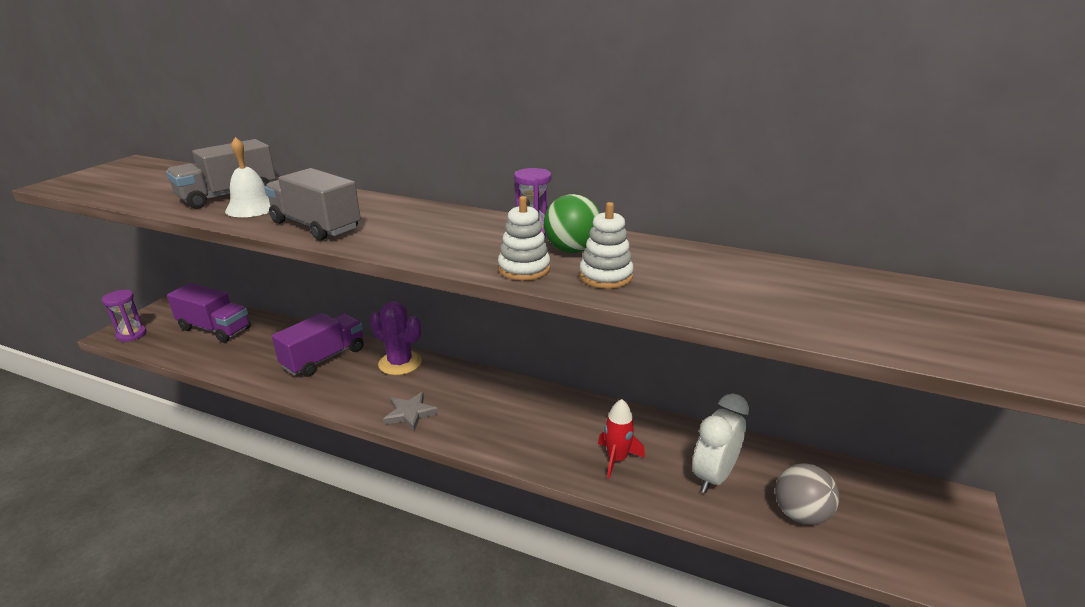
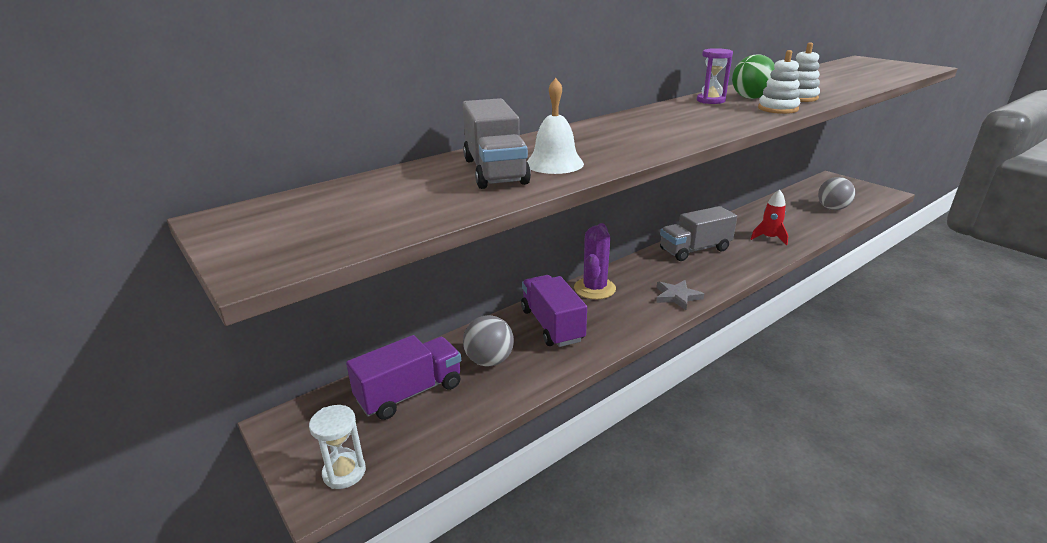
camera: 60 degrees left, 0 degrees up
(131, 335) = (344, 472): purple hourglass -> white hourglass
(262, 346) = (489, 360): none -> grey ball
(316, 226) = (639, 146): grey truck -> grey truck (694, 250)
(400, 363) = (594, 288): purple cactus -> purple cactus turned 45 degrees counterclockwise
(714, 476) = (795, 218): white clock -> none

